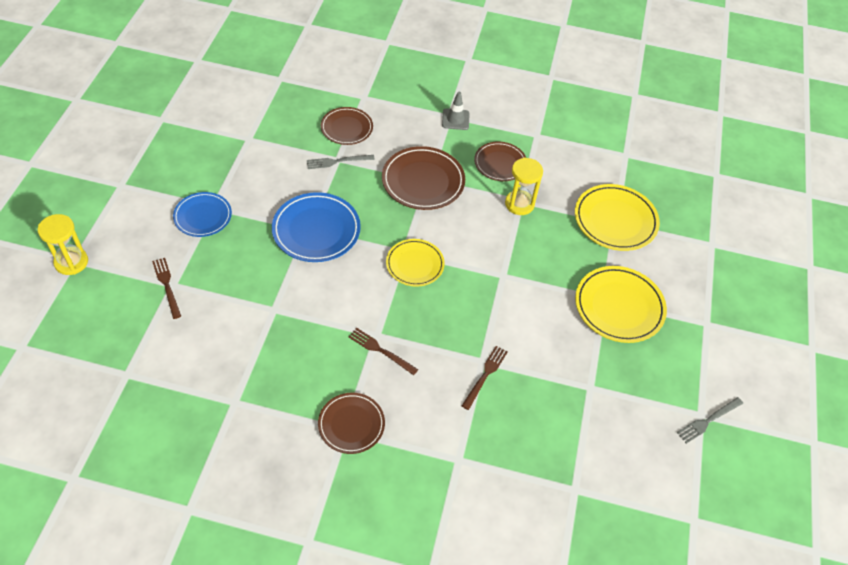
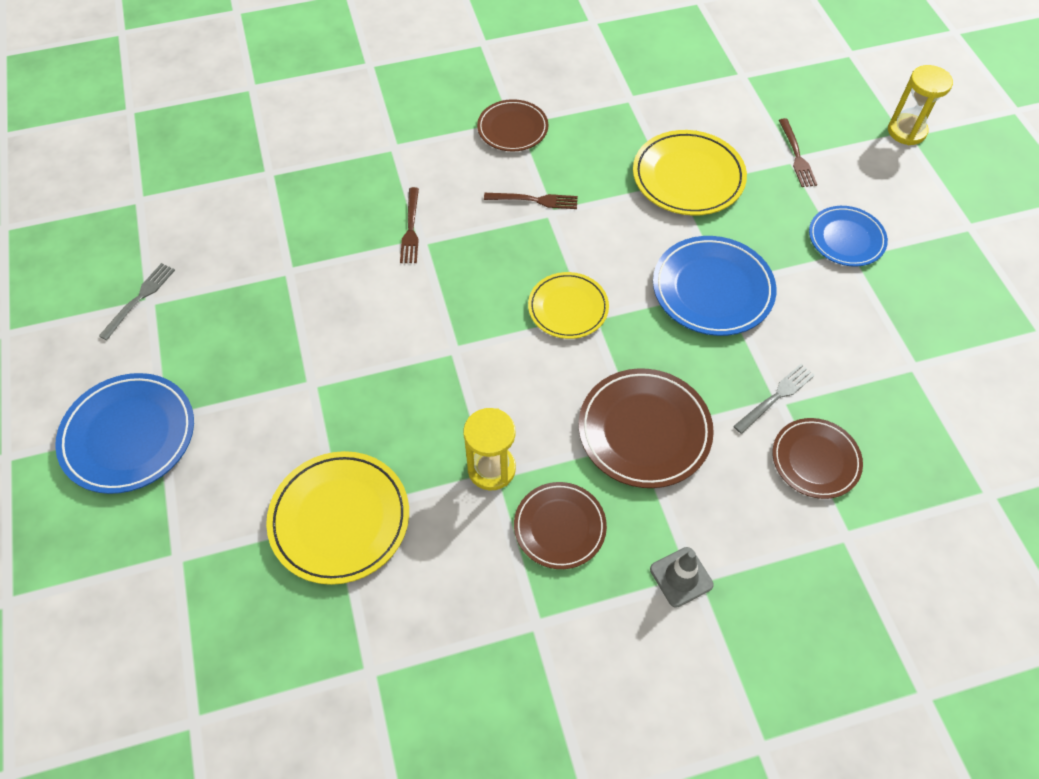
camera: 155 degrees right, 5 degrees up
(167, 285) = (796, 156): brown fork -> brown fork turned 45 degrees clockwise
(619, 307) = (288, 383): yellow plate -> yellow plate (688, 177)
(730, 323) = (129, 436): none -> blue plate

